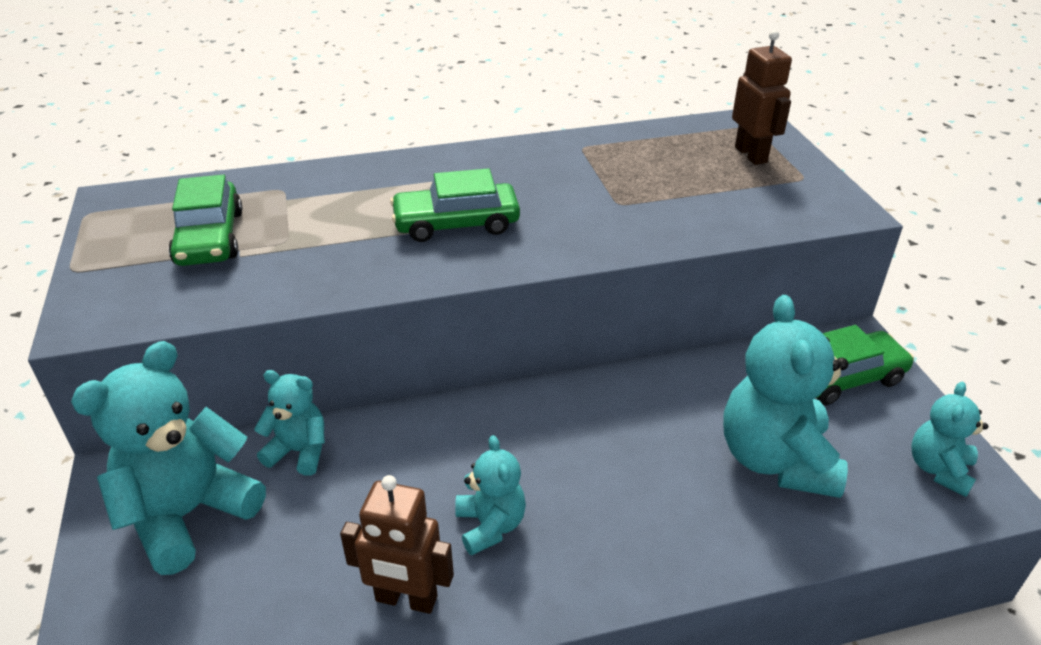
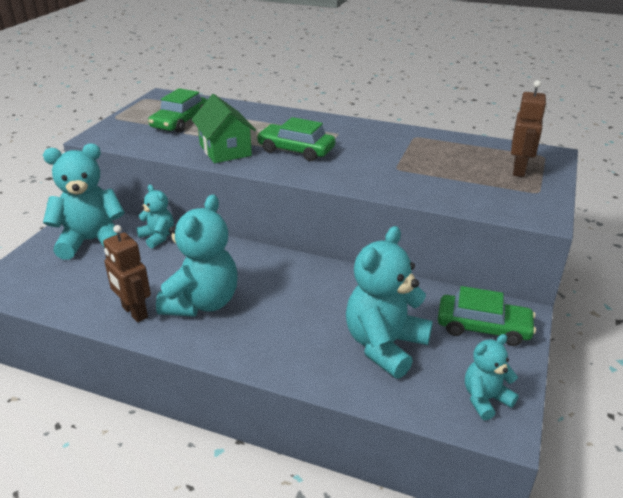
camera: 35 degrees right, 5 degrees down
(351, 262) = (225, 150): none -> green house
(490, 525) = (202, 303): turquoise teddy bear -> turquoise teddy bear, size x1.83

